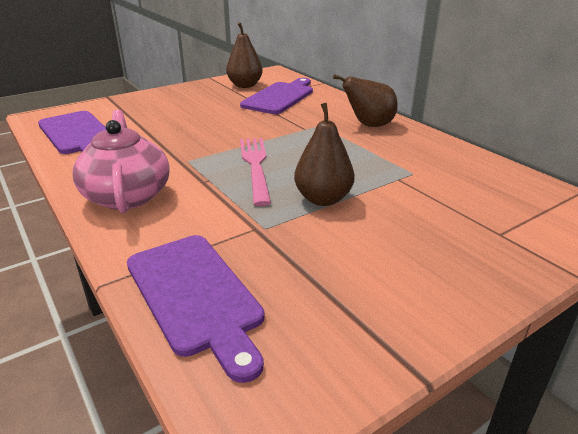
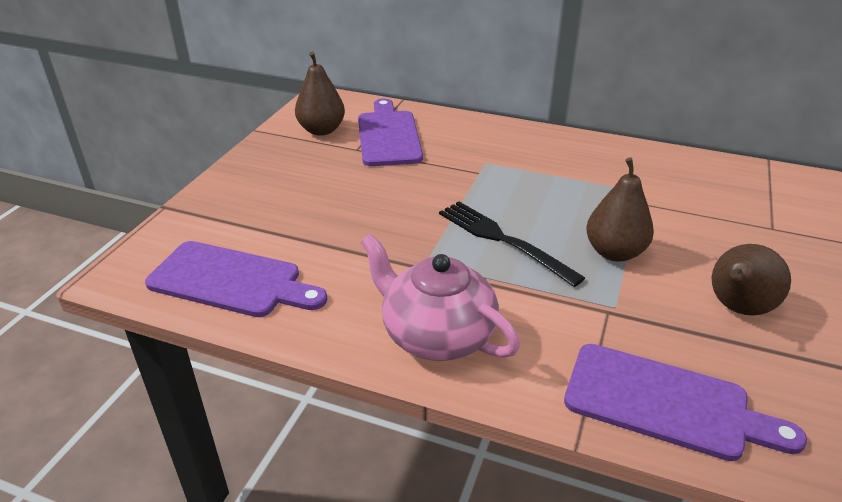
camera: 35 degrees left, 5 degrees up
(255, 165) = (502, 240): pink fork -> black fork
(369, 125) = (530, 146): brown pear -> brown pear (737, 308)

